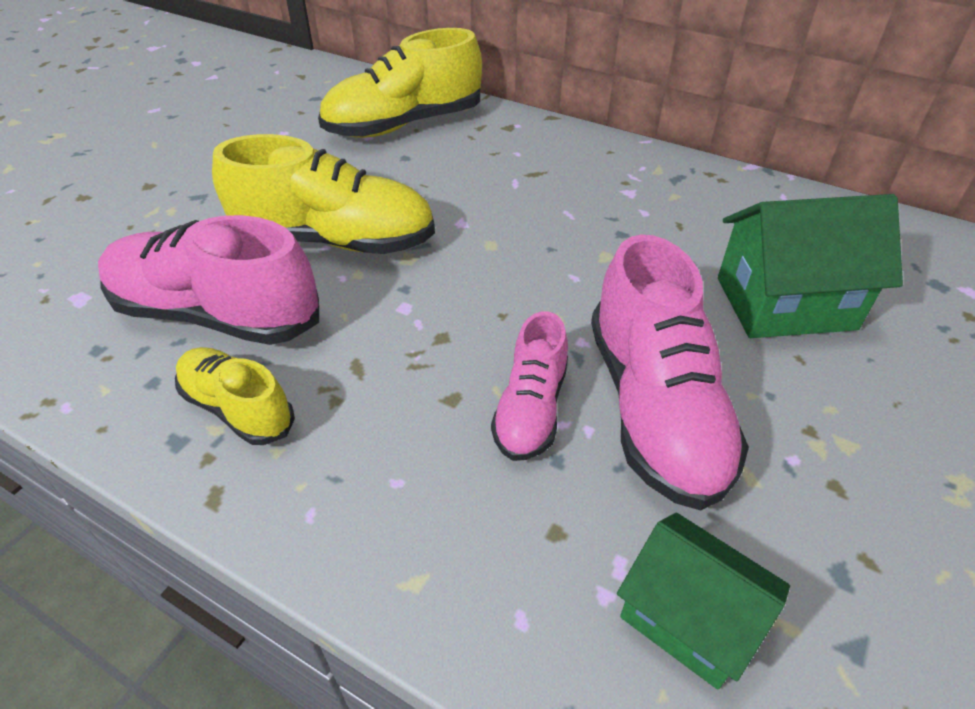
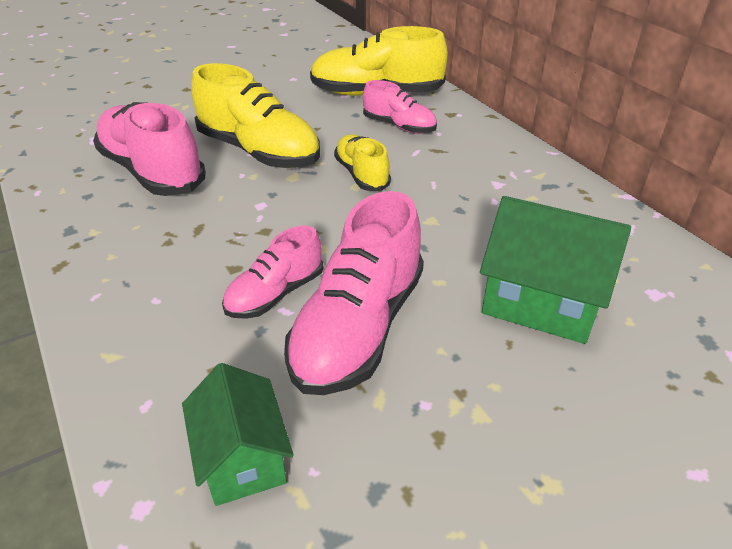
camera: 30 degrees right, 5 degrees down
(238, 408) = (114, 225): yellow shoe -> yellow shoe (361, 175)
(468, 158) = (399, 126): none -> pink shoe

